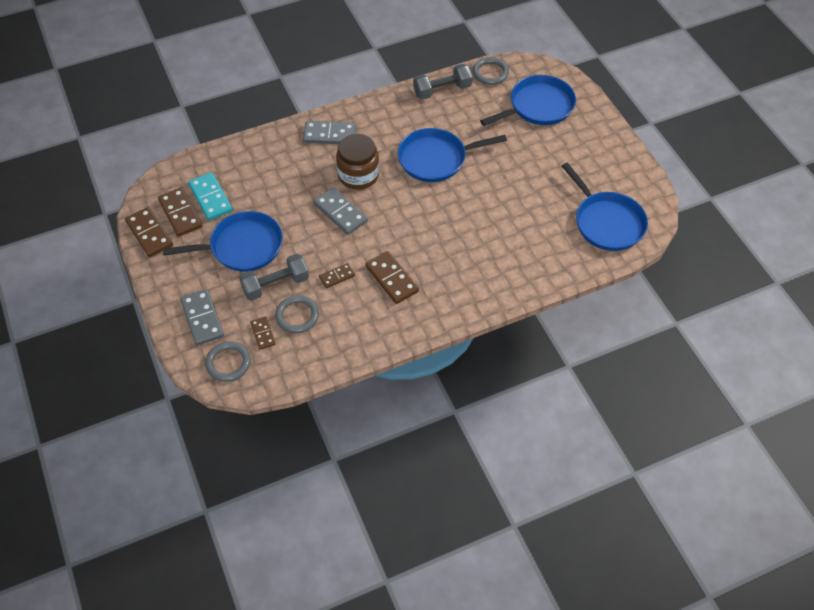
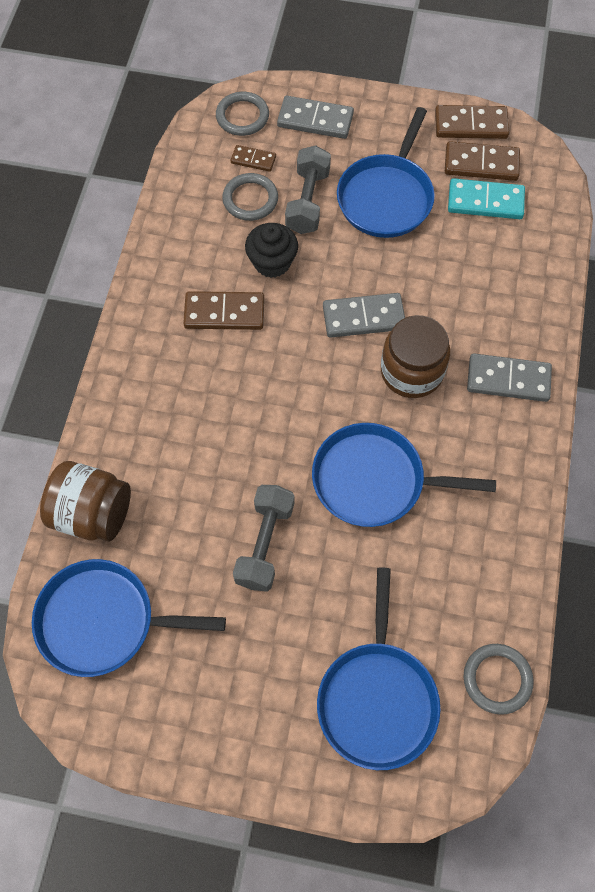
camera: 125 degrees right, 10 degrees up
(330, 135) = (508, 379): grey domino -> grey domino turned 60 degrees clockwise
(337, 276) = (272, 262): brown domino -> black cupcake
(435, 159) = (374, 480): blue pan -> blue pan turned 105 degrees counterclockwise
(442, 90) = (503, 579): grey dumbbell -> grey dumbbell (265, 544)
(562, 262) = (92, 513): none -> brown jar

